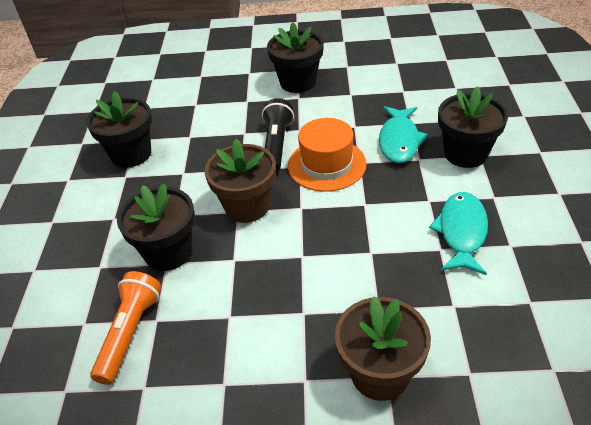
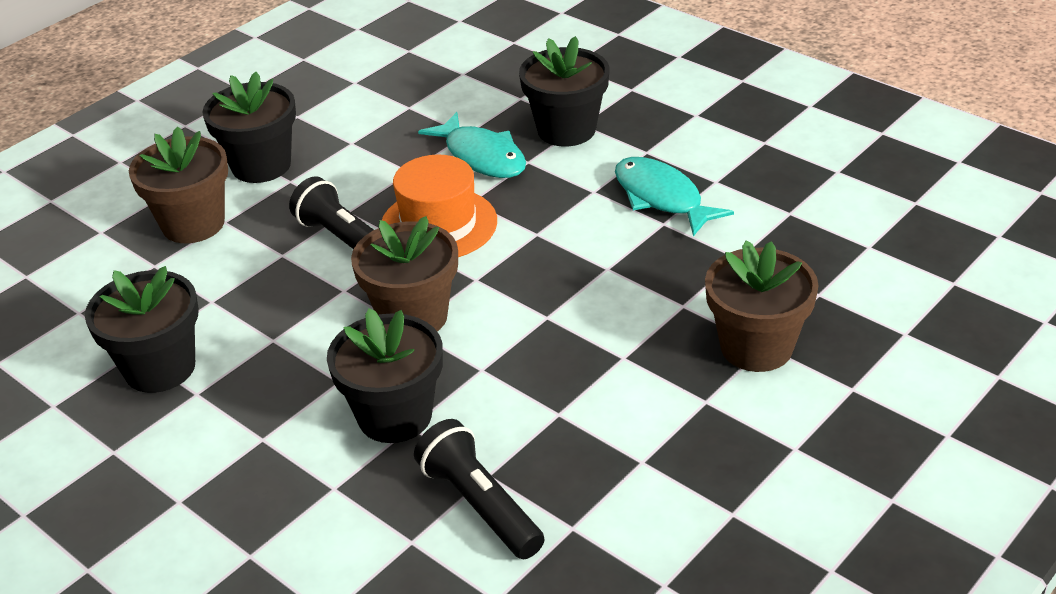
camera: 50 degrees left, 5 degrees down
(130, 333) = (480, 505): orange flashlight -> black flashlight
(234, 94) = (193, 224): none -> brown flower pot

